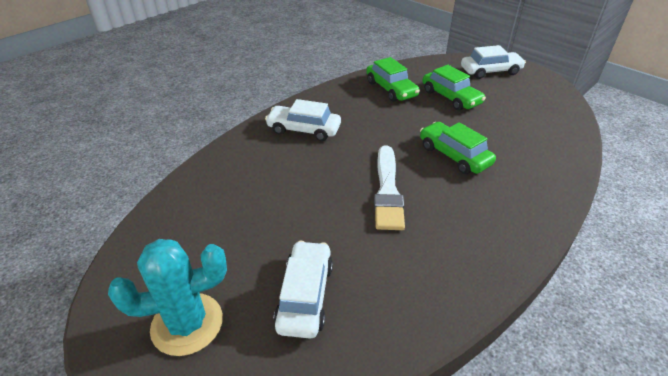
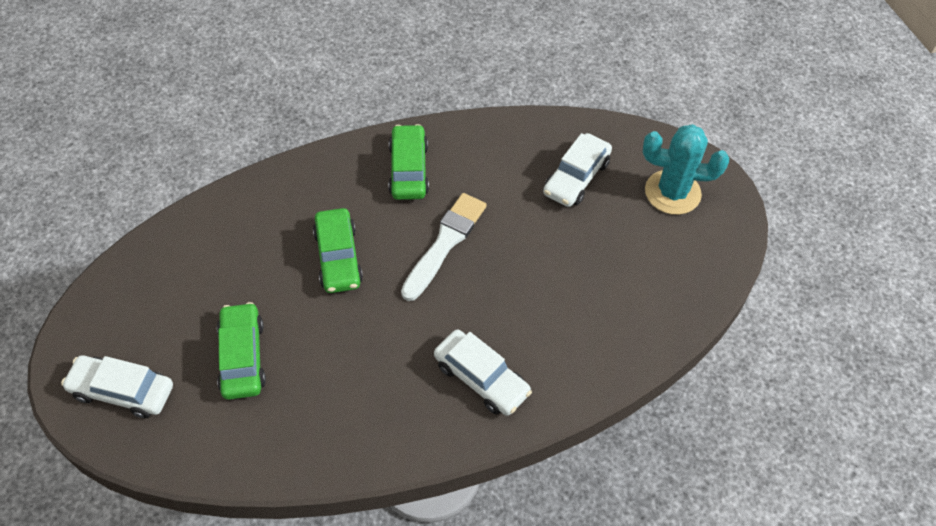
camera: 155 degrees left, 15 degrees up
(391, 89) = (306, 416): green car -> green car (408, 170)

